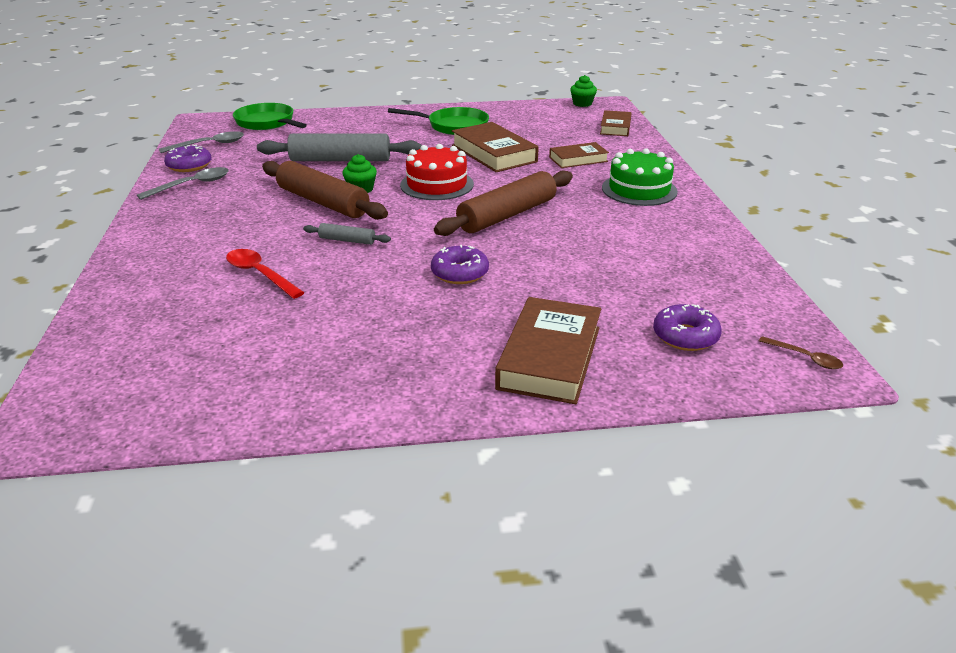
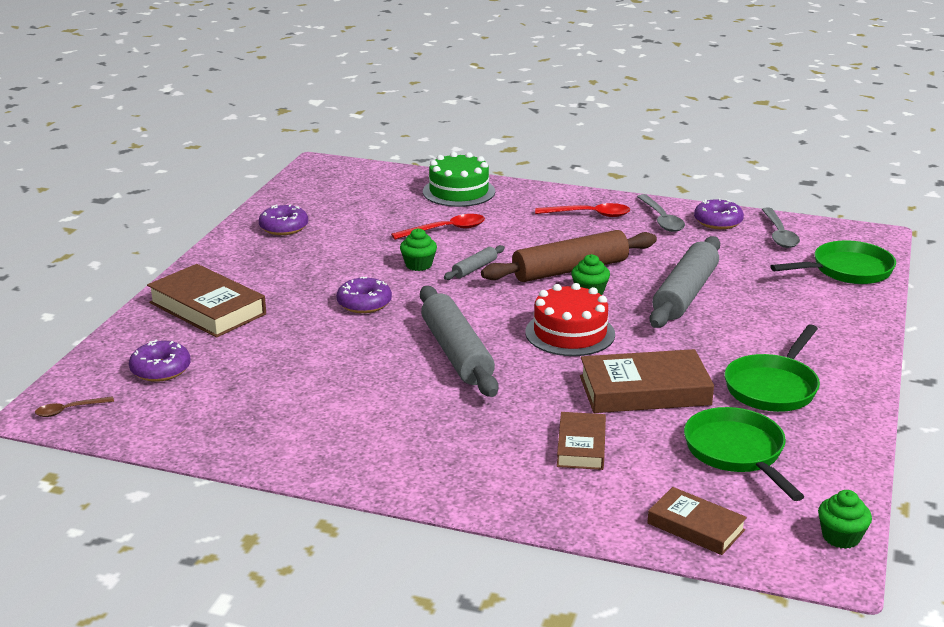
camera: 115 degrees right, 5 degrees down
(190, 214) = (589, 215): none -> red spoon
(301, 382) = (284, 227): none -> purple donut
(356, 268) = (418, 265): none -> green cupcake
(507, 215) = (456, 353): brown rolling pin -> grey rolling pin
(536, 127) = (737, 453): none -> green pan
(639, 190) = (449, 457): green cake -> green cake (459, 191)

